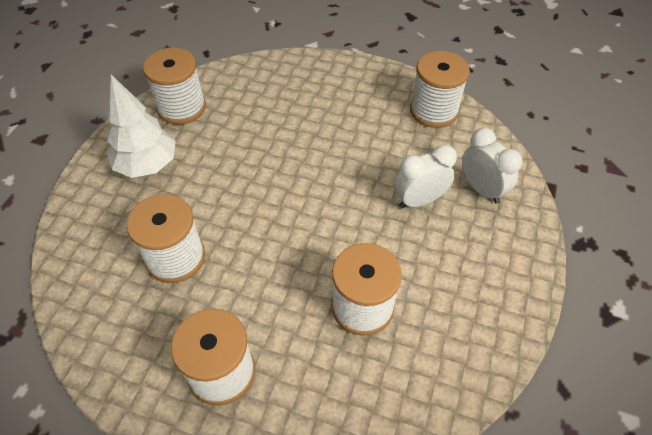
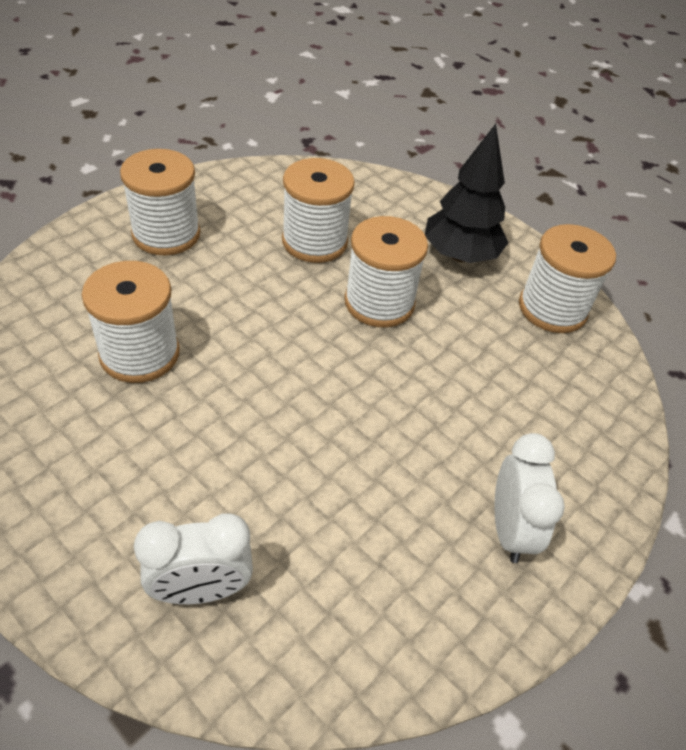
camera: 110 degrees right, 5 degrees down
(147, 165) = (460, 255): white tree -> black tree
(419, 200) = (239, 489): white clock -> white clock (509, 529)
(433, 111) = (413, 625): white spool -> white spool (379, 303)

